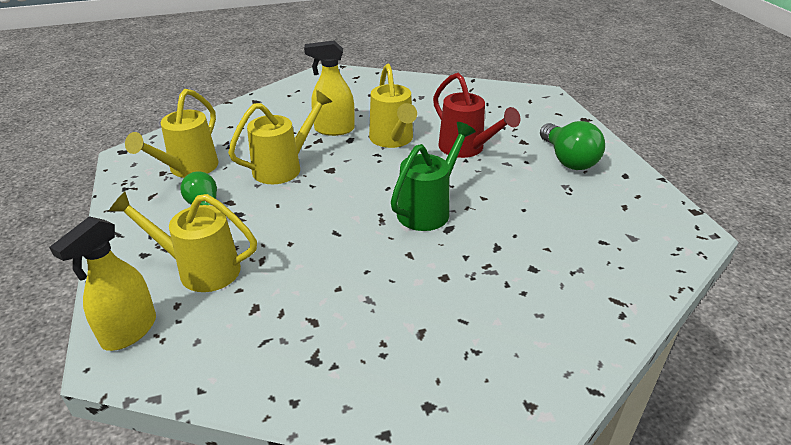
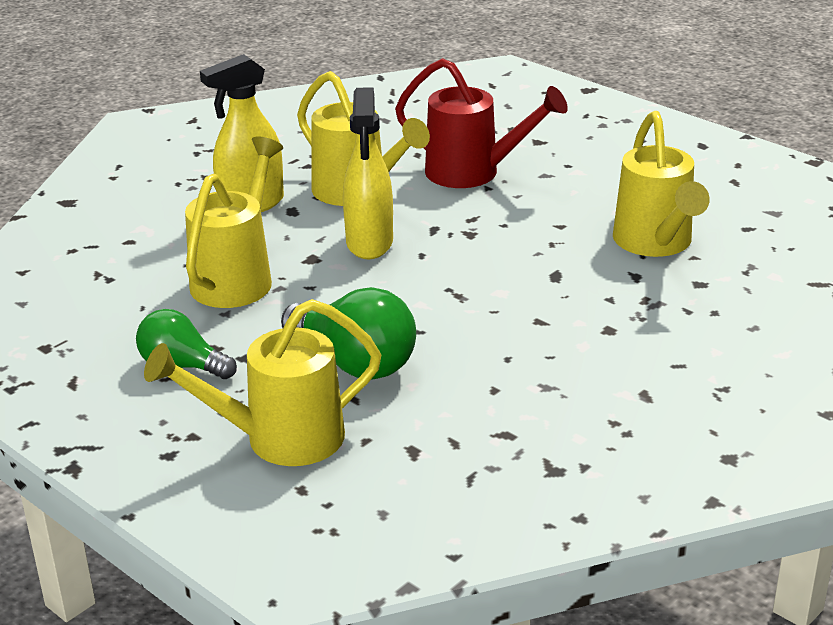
camera: 30 degrees left, 5 degrees down
(129, 331) = (274, 541): yellow spray bottle -> yellow spray bottle (369, 243)
(189, 169) = (84, 328): yellow watering can -> yellow watering can (655, 243)
(428, 209) = (506, 262): green watering can -> none
(568, 160) = (617, 147): green light bulb -> green light bulb (355, 362)

